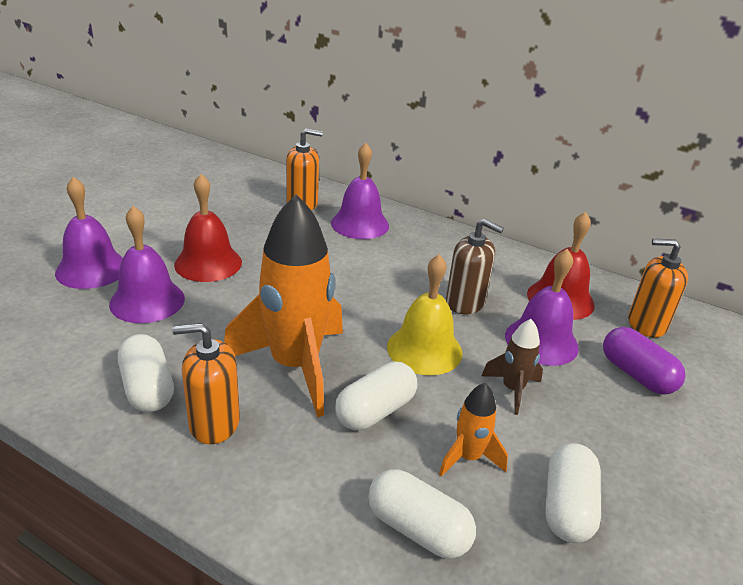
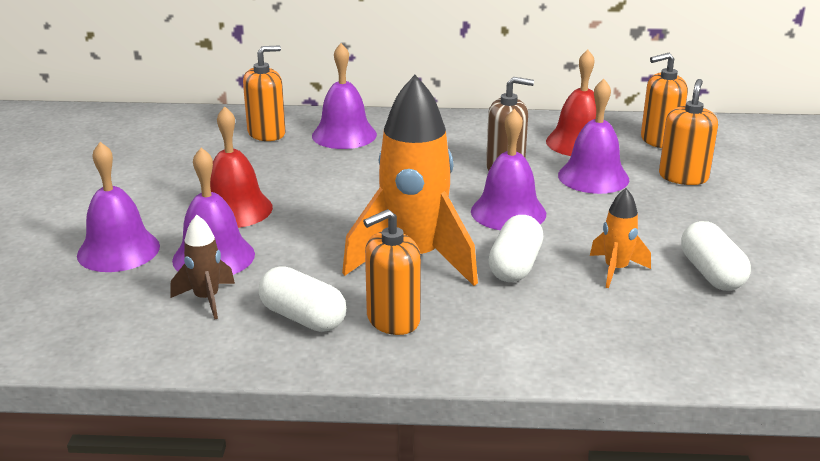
camera: 25 degrees left, 5 degrees down
(418, 528) = (624, 323): white capsule -> none
(424, 349) = (508, 212): yellow bell -> purple bell
(512, 389) = (604, 216): brown rocket -> brown rocket (207, 299)
(636, 375) = (683, 177): purple capsule -> orange soap dispenser

